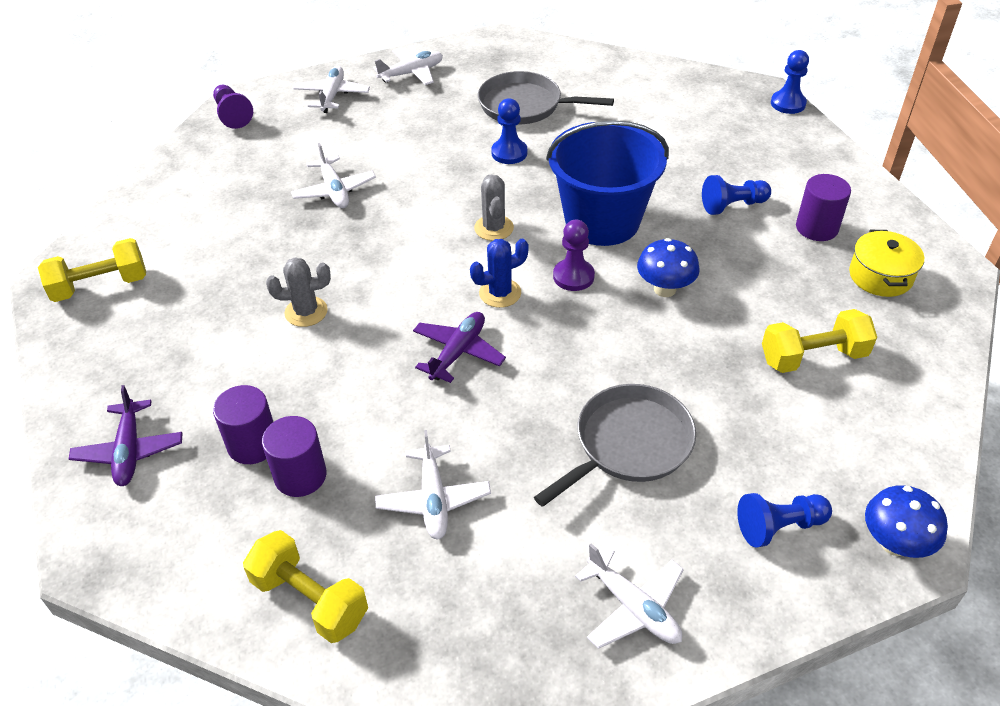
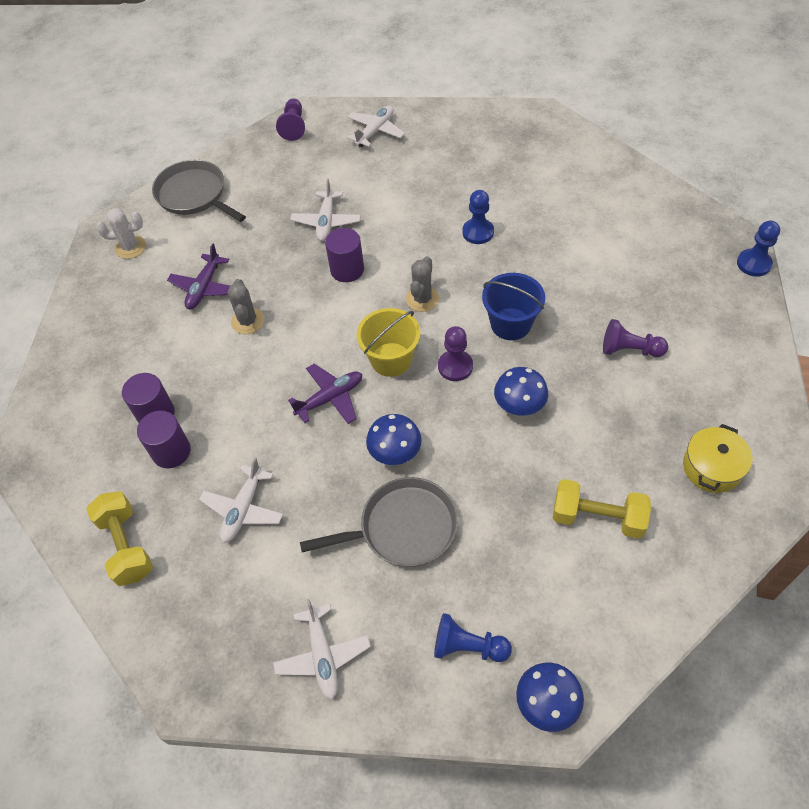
camera: 30 degrees right, 10 degrees up
(100, 286) = (130, 247): yellow dumbbell -> white cactus
(129, 451) = (82, 386): purple plane -> purple plane (204, 288)
(306, 312) = (247, 321): grey cactus -> grey cactus turned 60 degrees clockwise
(411, 73) = (448, 128): white plane -> none
(500, 293) = (391, 359): blue cactus -> yellow bucket
(524, 105) = (519, 189): grey pan -> grey pan (194, 195)
(568, 378) = (395, 453): none -> blue mushroom
(602, 221) = (510, 324): blue bucket -> blue bucket, size x0.62
(732, 205) = (629, 350): blue pawn -> purple pawn
(816, 228) = (688, 399): purple cylinder -> purple cylinder (347, 270)

